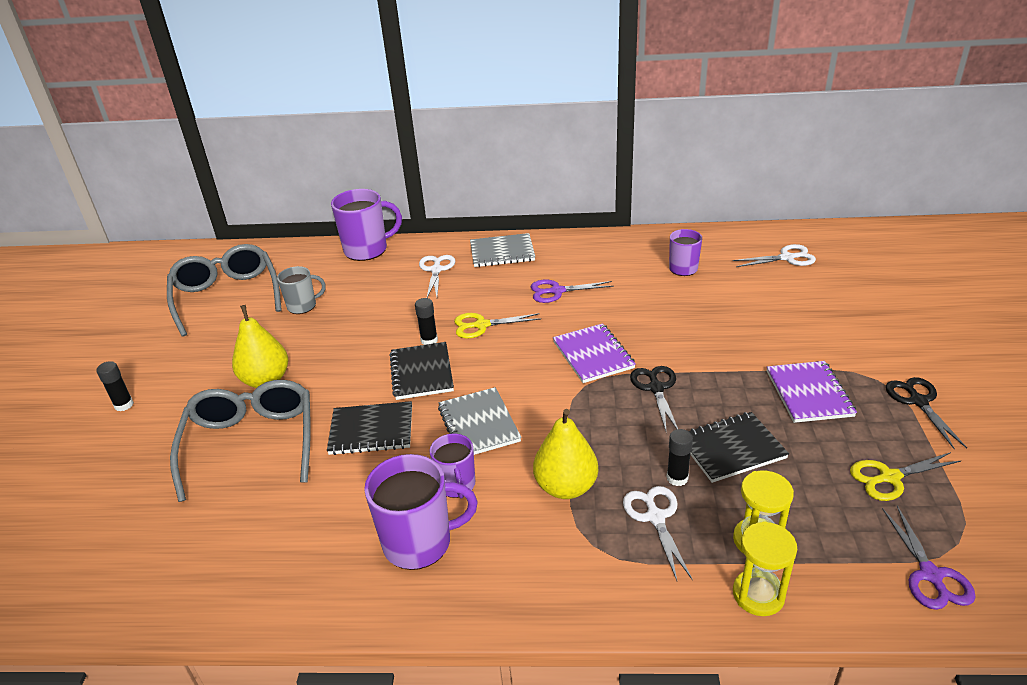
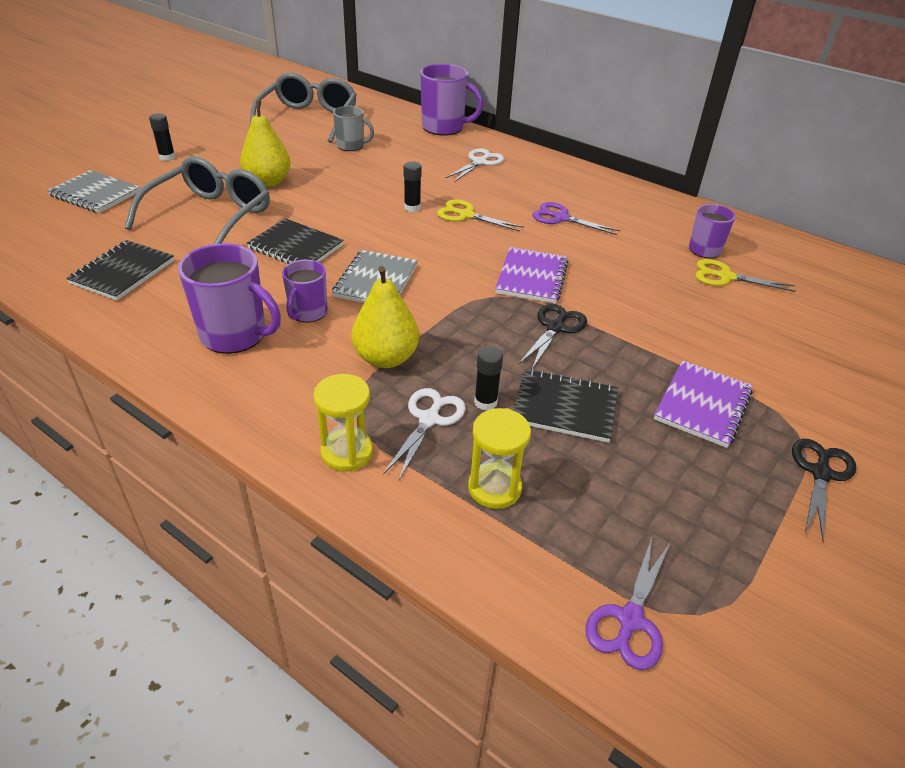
camera: 30 degrees right, 5 degrees up
(421, 373) = (379, 226): black notebook -> black notebook (123, 272)
(502, 252) = (550, 171): grey notebook -> grey notebook (95, 194)
(758, 595) = (441, 527): yellow hourglass -> yellow hourglass (347, 452)
(787, 258) = (831, 286): white scissors -> none
(889, 477) = (697, 517): yellow scissors -> yellow scissors (725, 277)

